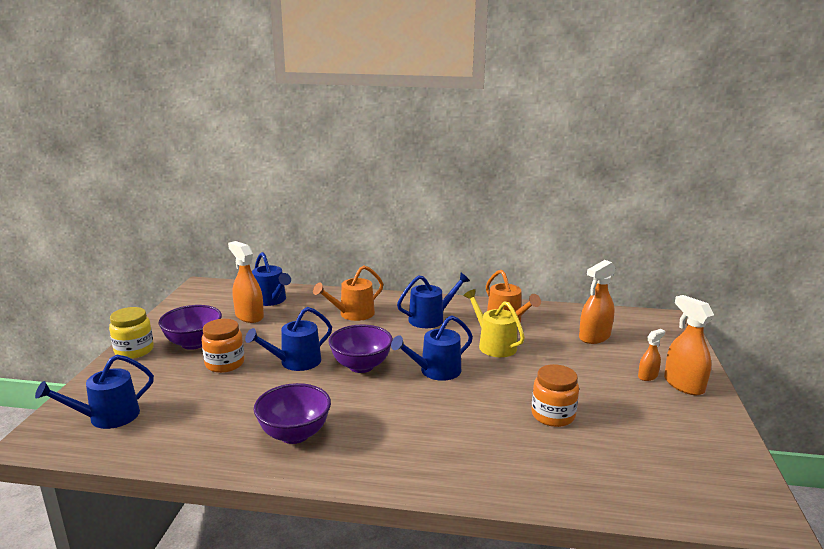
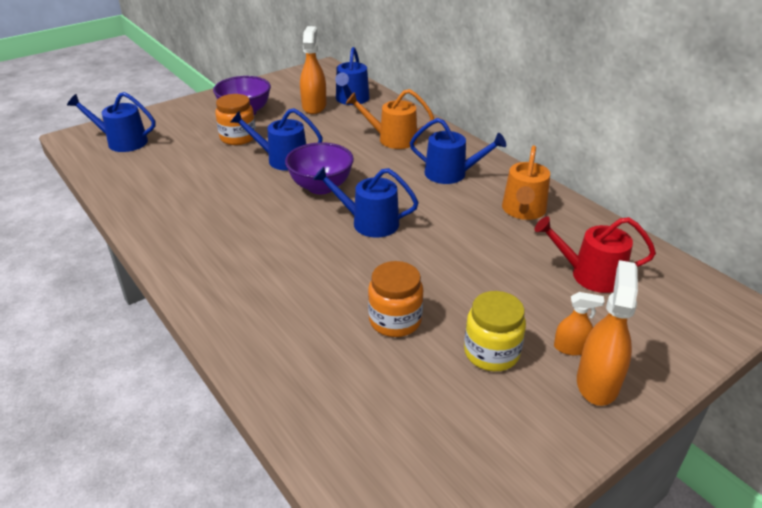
camera: 45 degrees right, 15 degrees up
(134, 350) = (205, 101): yellow jar -> yellow jar (491, 353)
(294, 434) = (191, 214): purple bowl -> none
(494, 345) = (464, 227): yellow watering can -> none
(594, 337) = (590, 275): orange spray bottle -> red watering can

